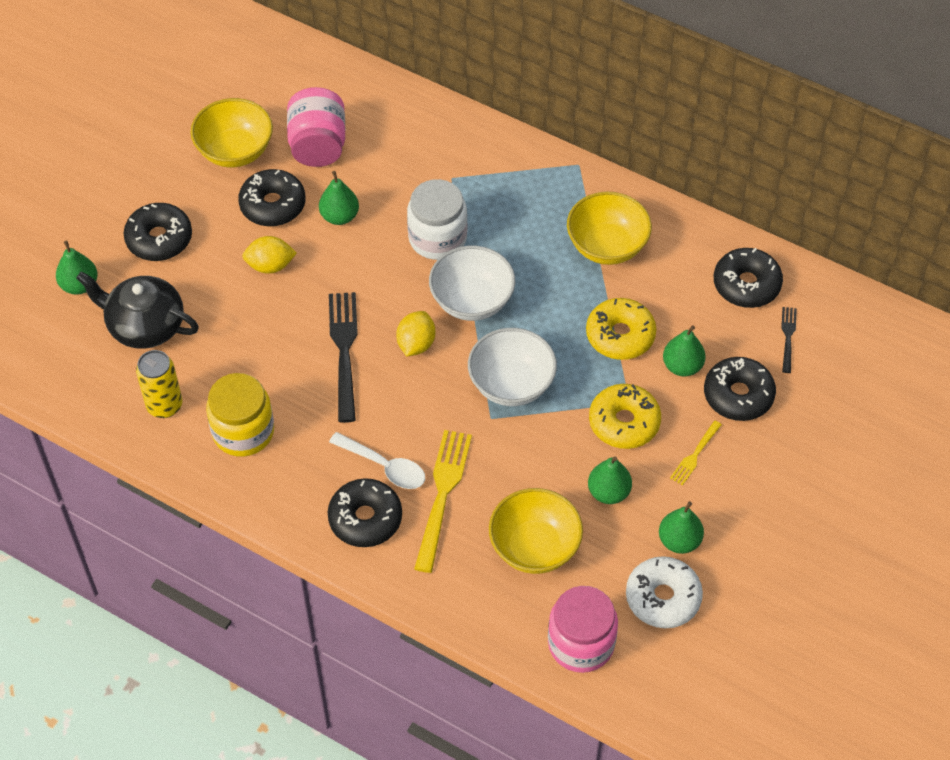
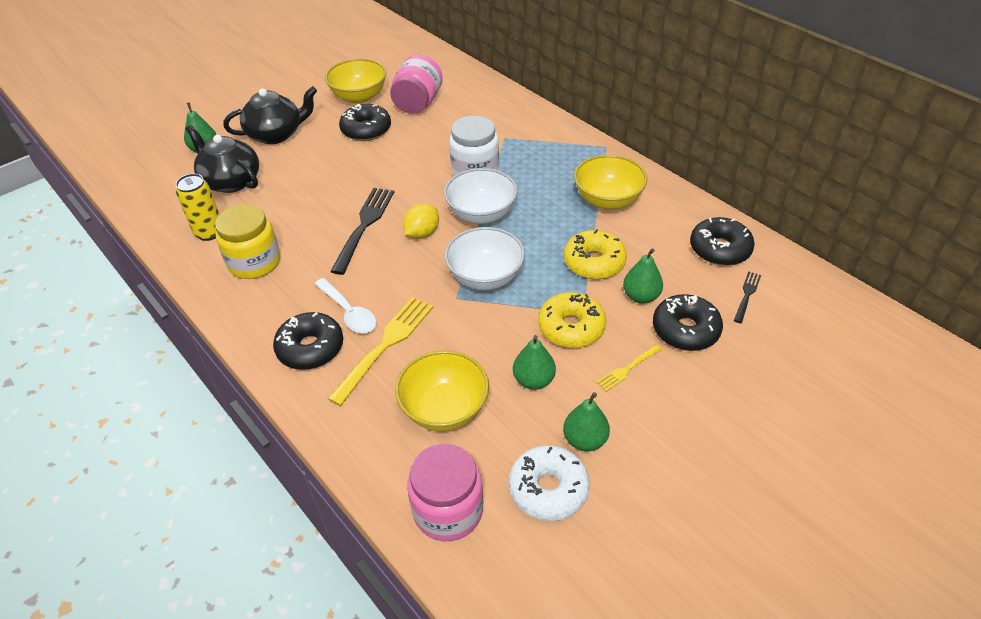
camera: 20 degrees right, 10 degrees down
(159, 239) = (276, 134): black donut -> black teapot
(270, 265) = (342, 163): yellow lemon -> none
(339, 216) = (409, 144): green pear -> none

